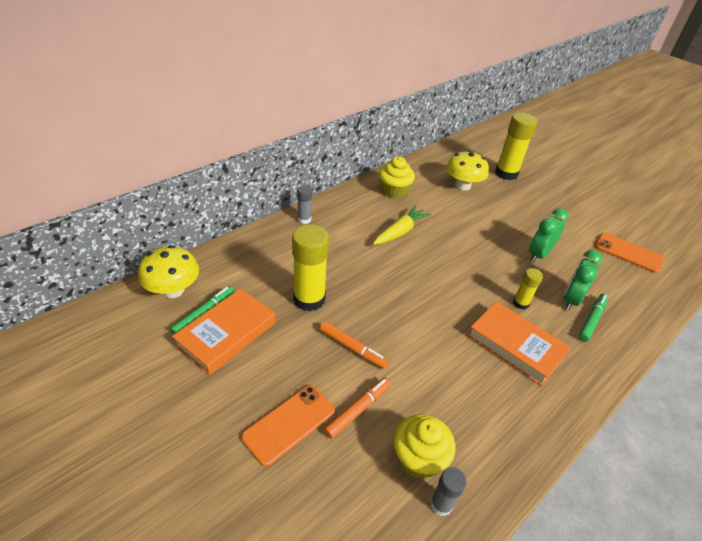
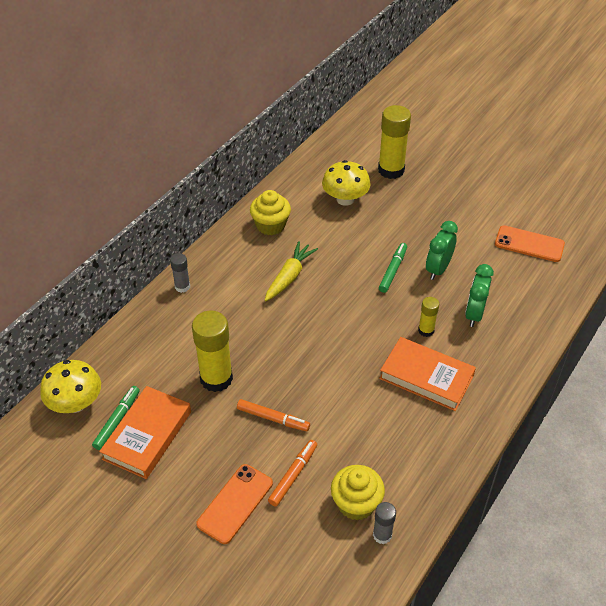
camera: 10 degrees left, 5 degrees up
(591, 320) = (496, 331): green marker -> green marker (392, 270)

